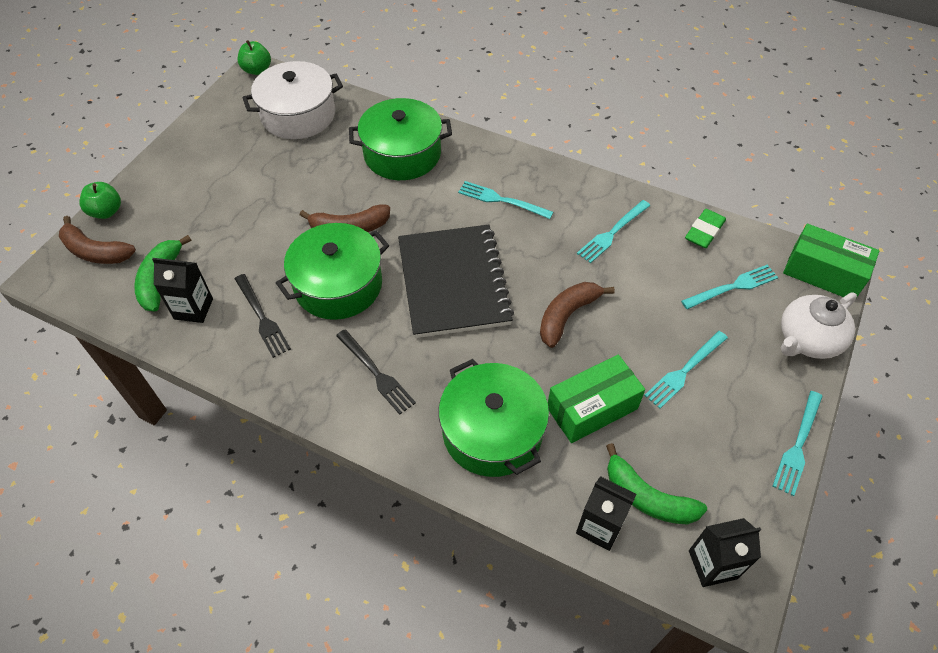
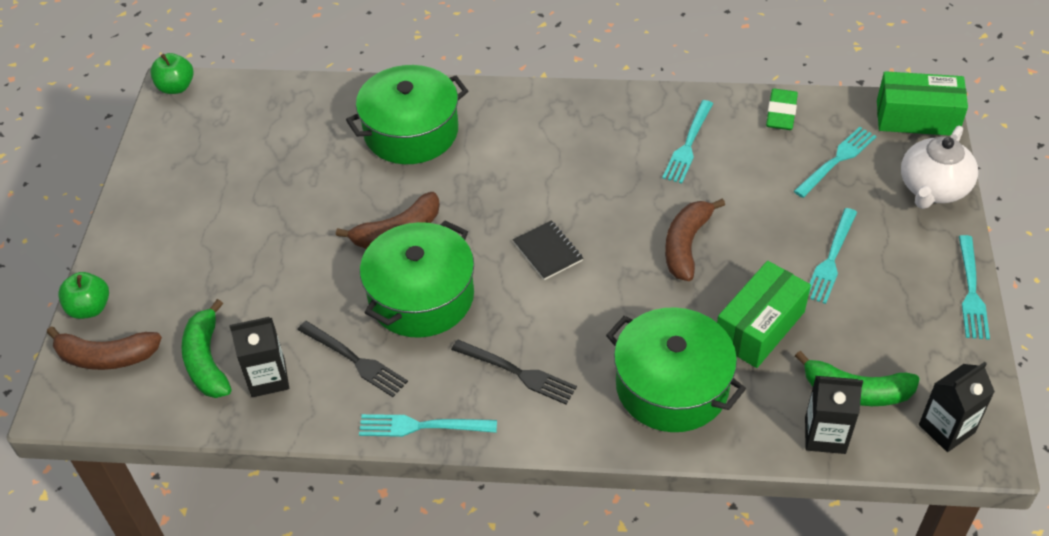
camera: 20 degrees left, 5 degrees down
(298, 115) = (260, 125): white pot -> none
(453, 283) = (548, 251): black notebook -> black notebook, size x0.41
(500, 200) = (550, 148): turquoise fork -> turquoise fork (420, 426)

